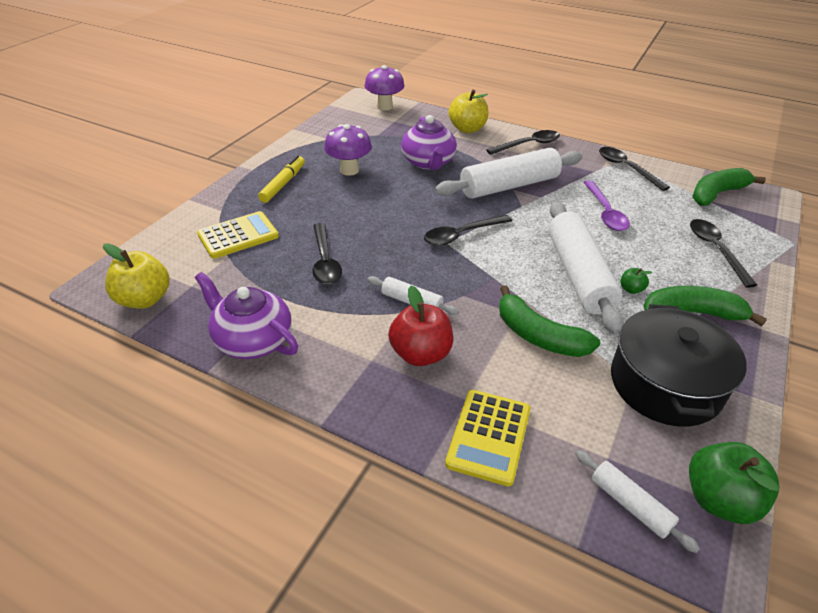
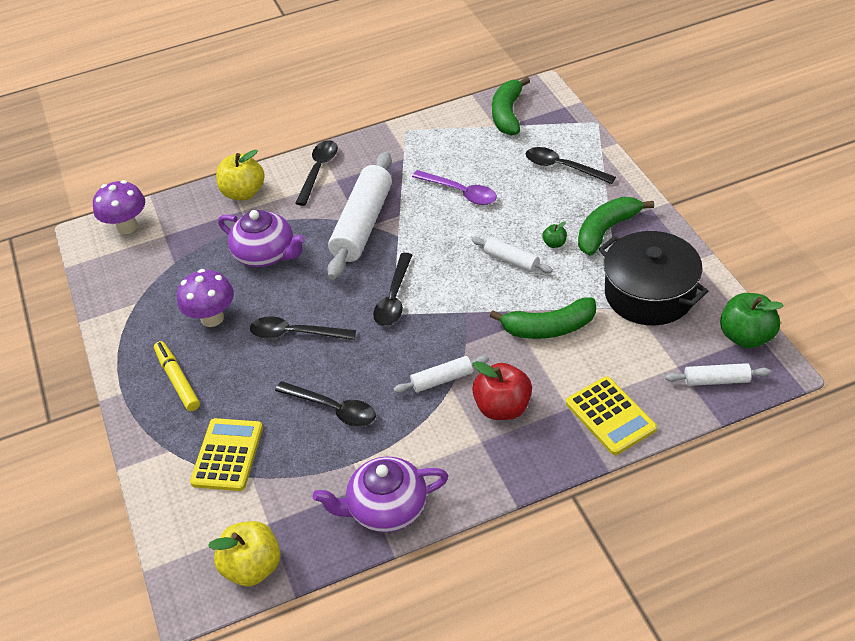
camera: 45 degrees left, 5 degrees up
(579, 274) = (511, 260): white rolling pin -> white rolling pin, size x0.48
(626, 168) = (421, 137): black spoon -> black spoon (295, 333)

